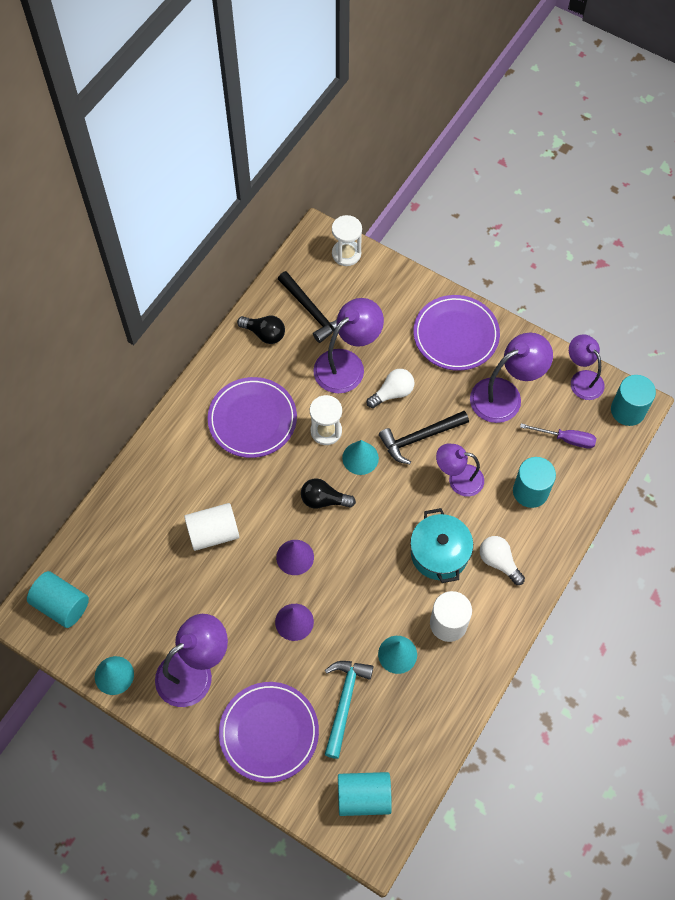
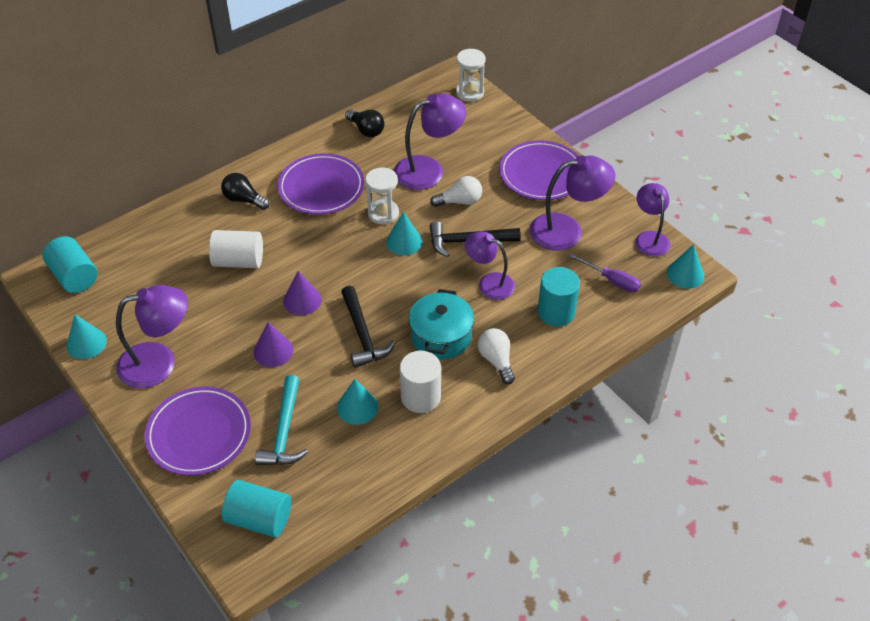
camera: 20 degrees right, 15 degrees down
(312, 311) = (417, 125): black hammer -> black hammer (363, 334)
(324, 500) = (353, 264): black light bulb -> black light bulb (244, 200)
(344, 702) = (284, 431): turquoise hammer -> turquoise hammer turned 150 degrees clockwise
(628, 410) = (685, 274): turquoise cylinder -> turquoise cone

